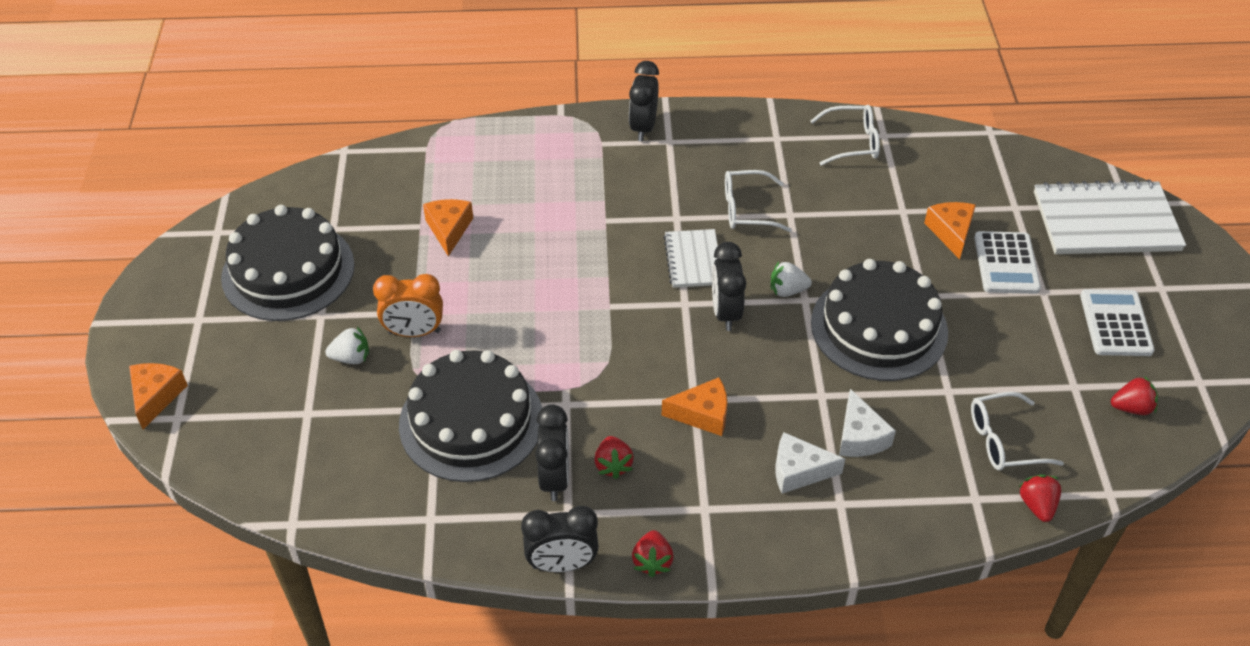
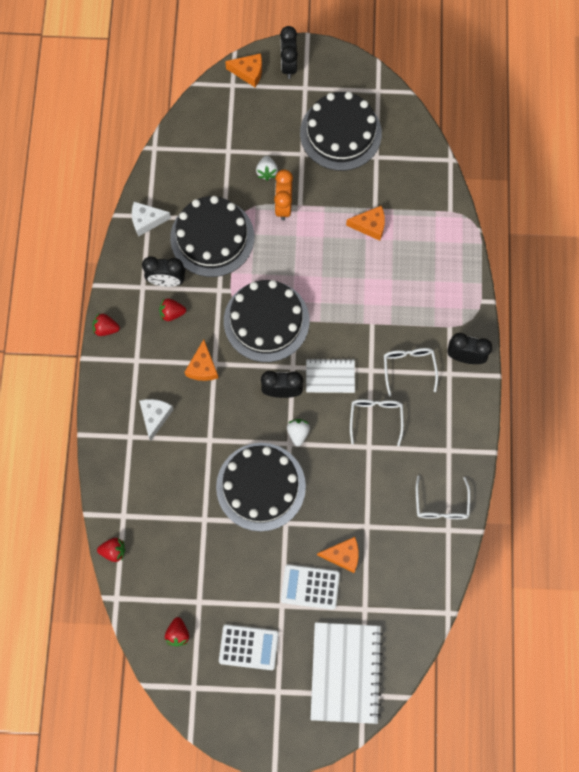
camera: 95 degrees right, 25 degrees up
(562, 564) = (110, 282): black clock -> black clock (288, 66)
(614, 339) = (266, 321): none -> black cake
(860, 437) = (175, 457): white cheese -> white cheese (147, 220)
(1004, 440) = (162, 544): white glasses -> white glasses (409, 368)

